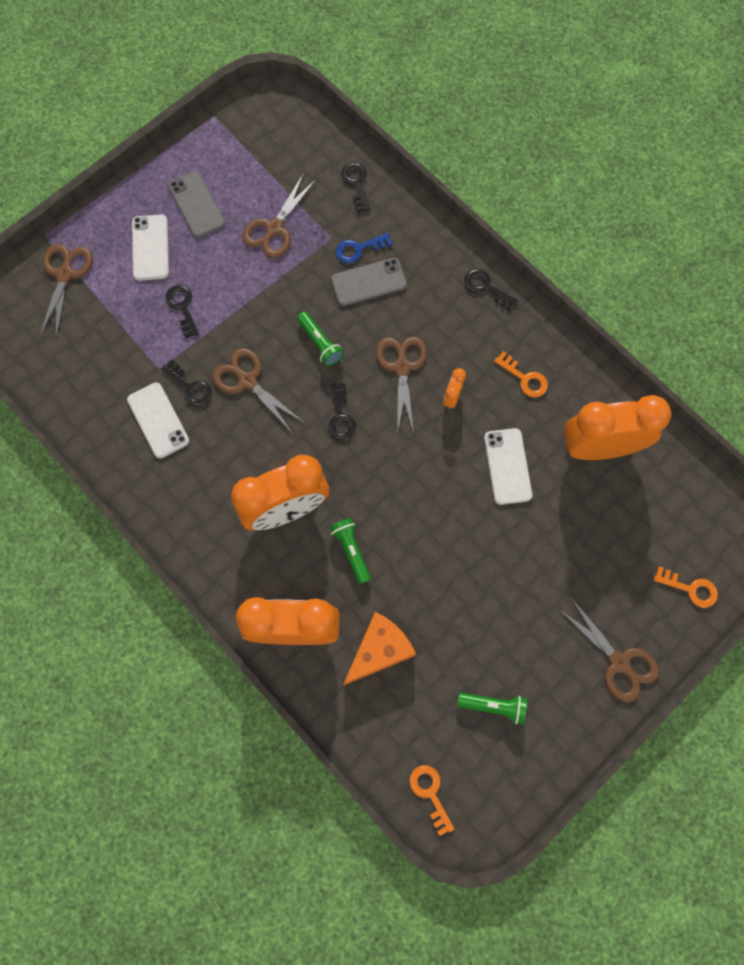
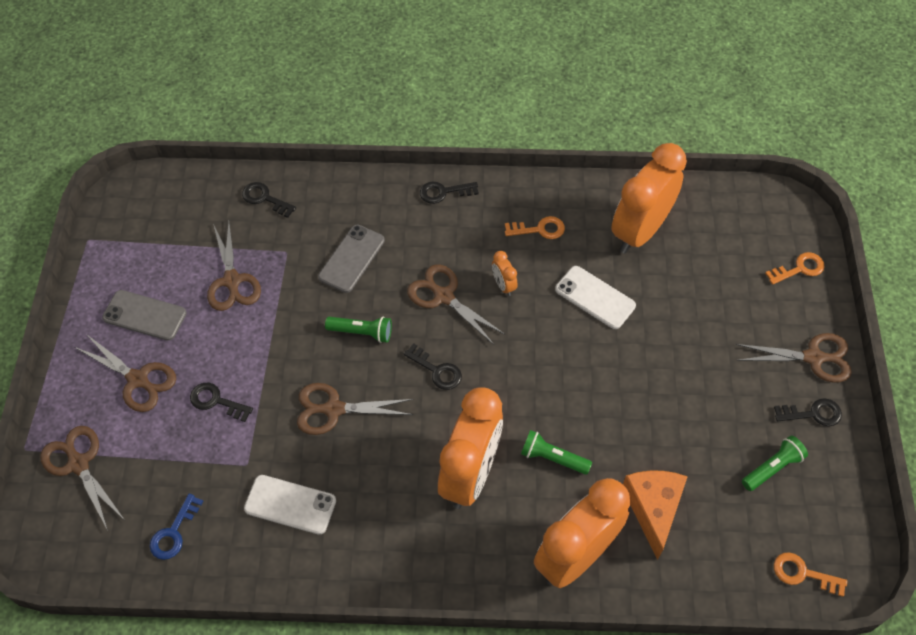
camera: 45 degrees left, 15 degrees down
(150, 248) = (137, 379): white phone -> brown scissors
(190, 387) = (290, 455): black key -> black key (813, 413)
(359, 249) = (318, 242): blue key -> blue key (174, 532)

